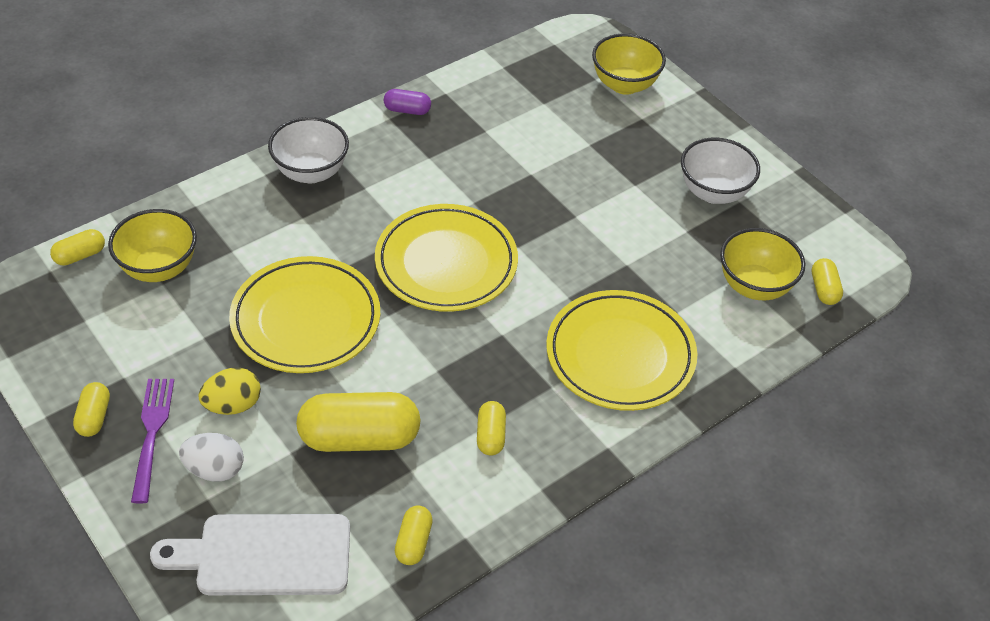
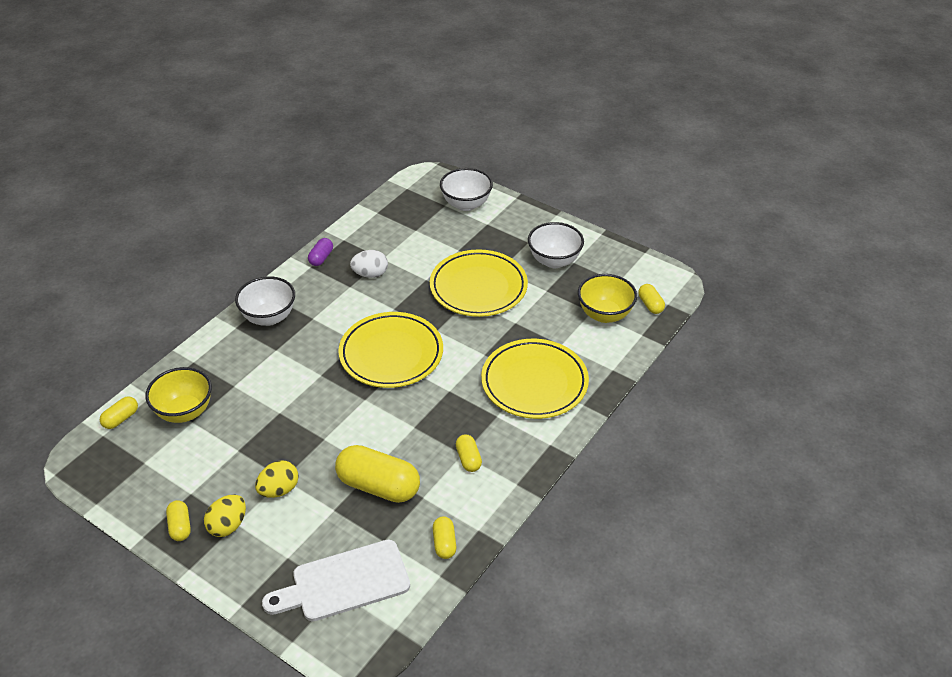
camera: 15 degrees left, 5 degrees down
(152, 433) = (228, 525): purple fork -> yellow egg
(215, 469) = (284, 536): white egg -> white egg (370, 274)
(306, 320) = (307, 418): yellow plate -> yellow plate (478, 287)
(359, 437) = (378, 486): yellow capsule -> yellow capsule turned 45 degrees clockwise
(407, 110) = (321, 258): purple capsule -> purple capsule turned 60 degrees counterclockwise
(624, 85) = (466, 204): yellow bowl -> white bowl

